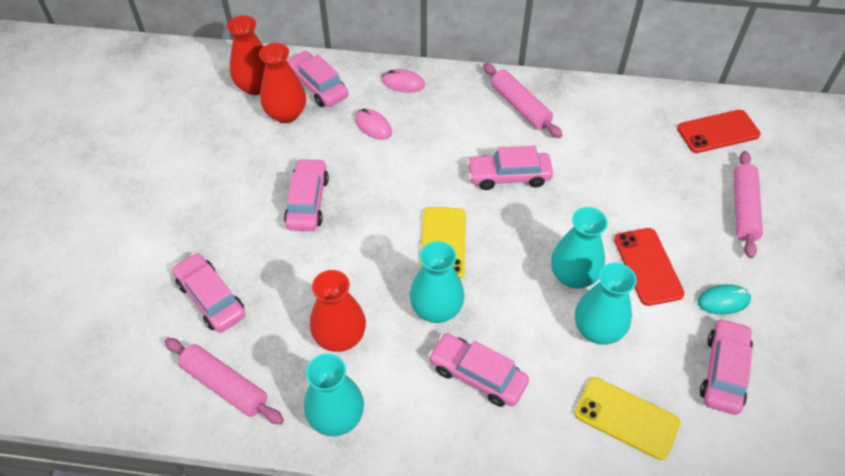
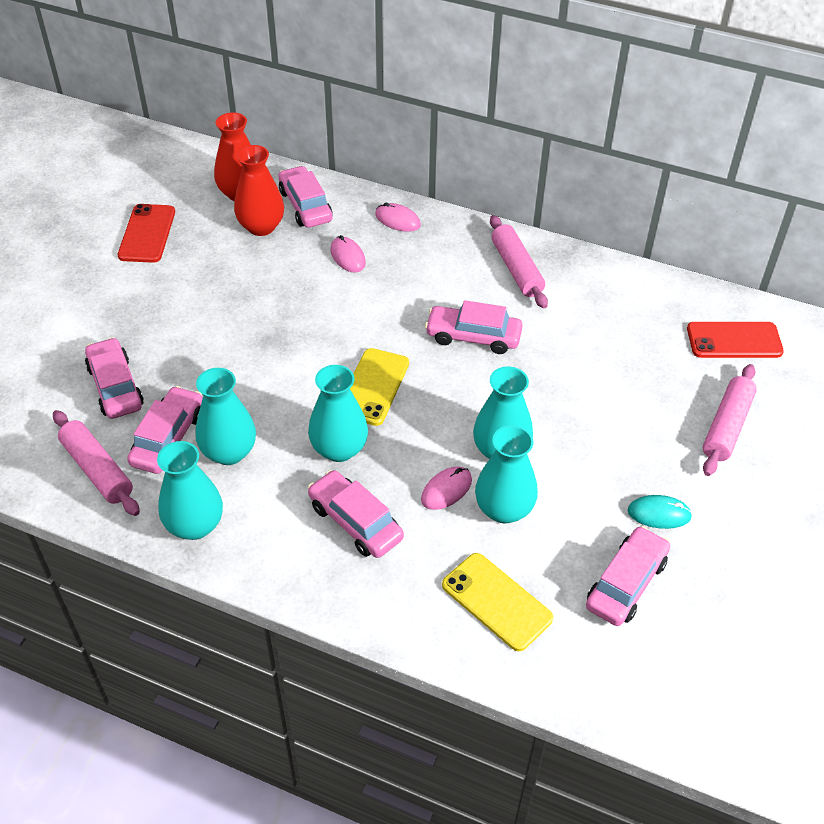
camera: 15 degrees right, 5 degrees down
(307, 202) = (248, 316): pink car -> pink car (168, 438)
(340, 336) = (229, 452): red vase -> turquoise vase
(543, 324) = (446, 490): none -> pink mouse
(648, 266) = (588, 460): red phone -> red phone (147, 234)

